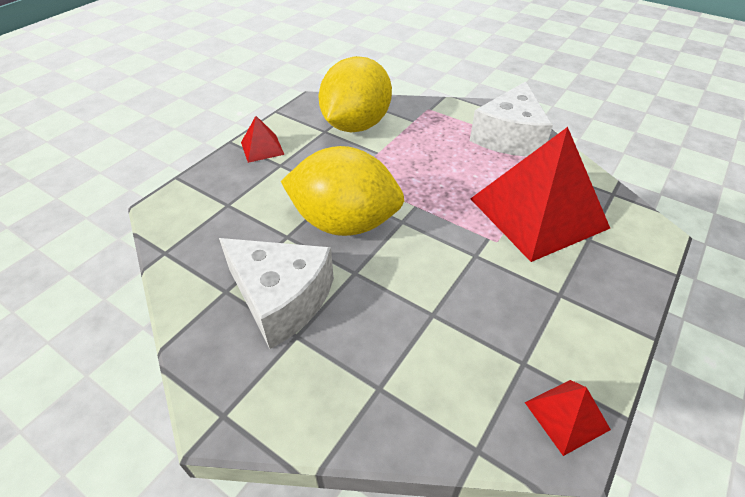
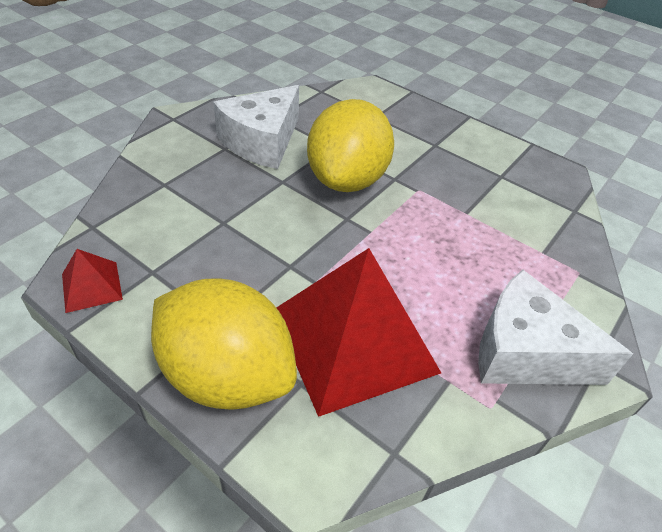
camera: 90 degrees right, 0 degrees up
(262, 148) = (461, 134): red pyramid -> none
(356, 125) = (519, 200): yellow lemon -> yellow lemon (227, 375)

